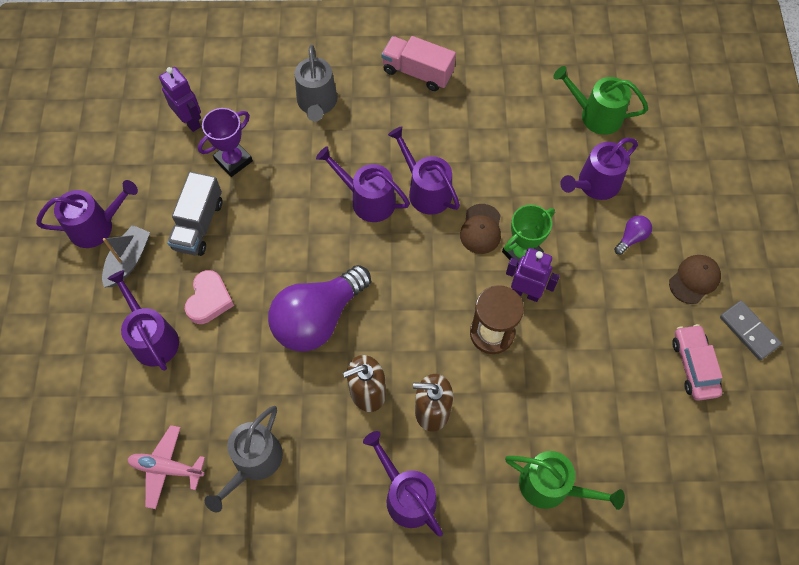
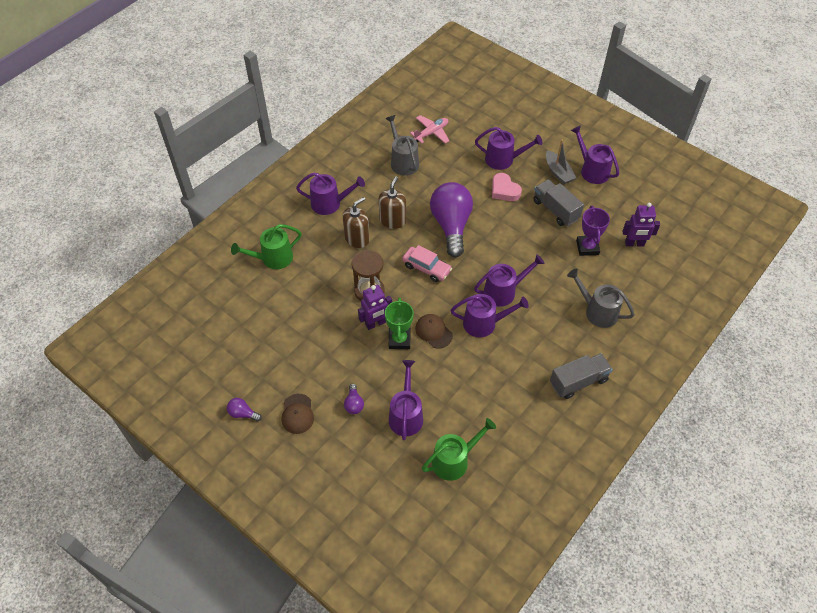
camera: 130 degrees right, 10 degrees down
(96, 226) = (592, 170): purple watering can -> purple watering can turned 120 degrees clockwise
(417, 72) = (578, 381): pink truck -> grey truck
(694, 366) = (256, 368): pink car -> pink car (426, 268)
(749, 331) = (243, 413): grey domino -> purple light bulb

